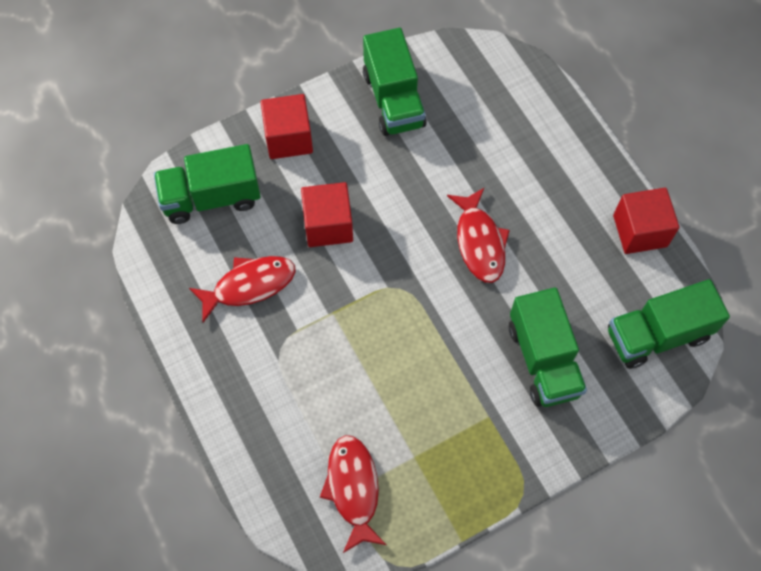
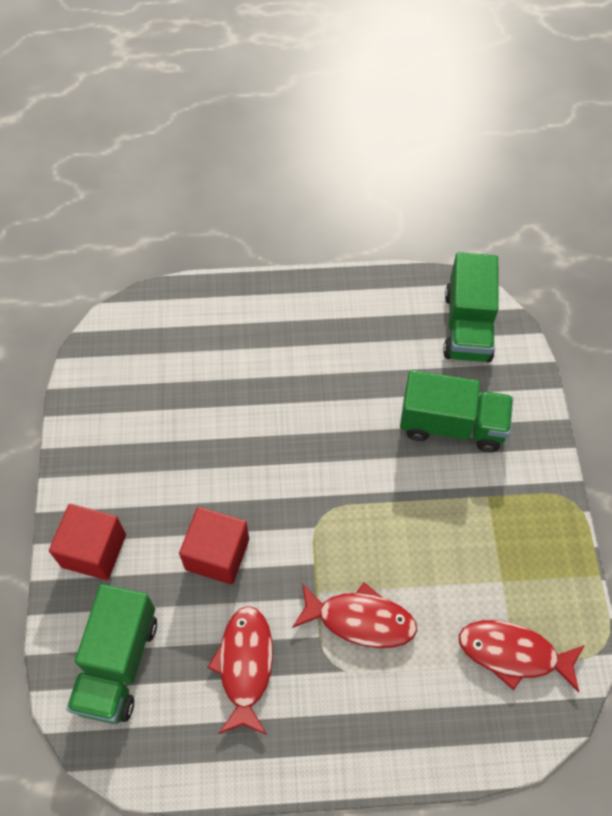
camera: 65 degrees left, 5 degrees down
(393, 100) = (111, 430): green truck -> none
(479, 242) = (309, 424): red fish -> red fish (360, 620)
(640, 231) = (364, 292): red cube -> none

